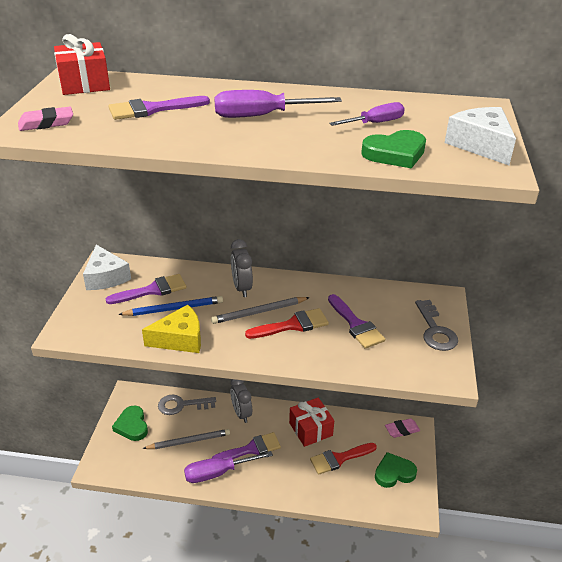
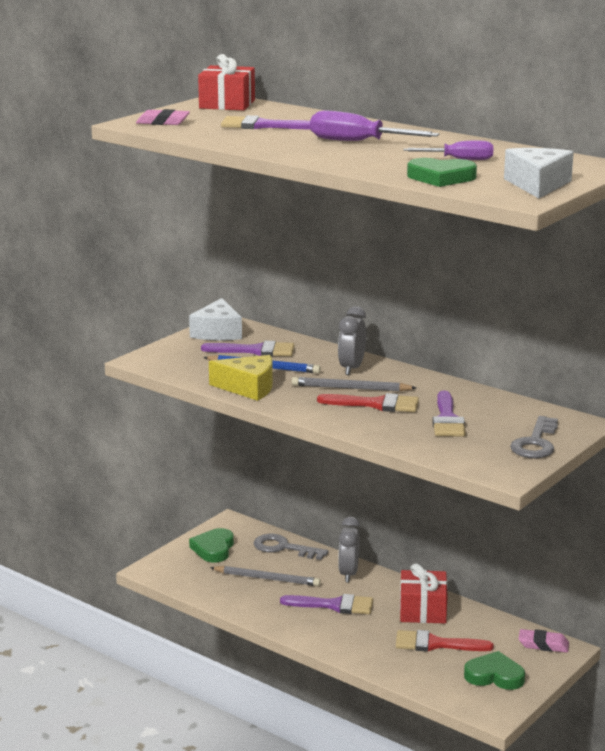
camera: 30 degrees right, 15 degrees down
(218, 472) = (279, 612): purple screwdriver -> none

